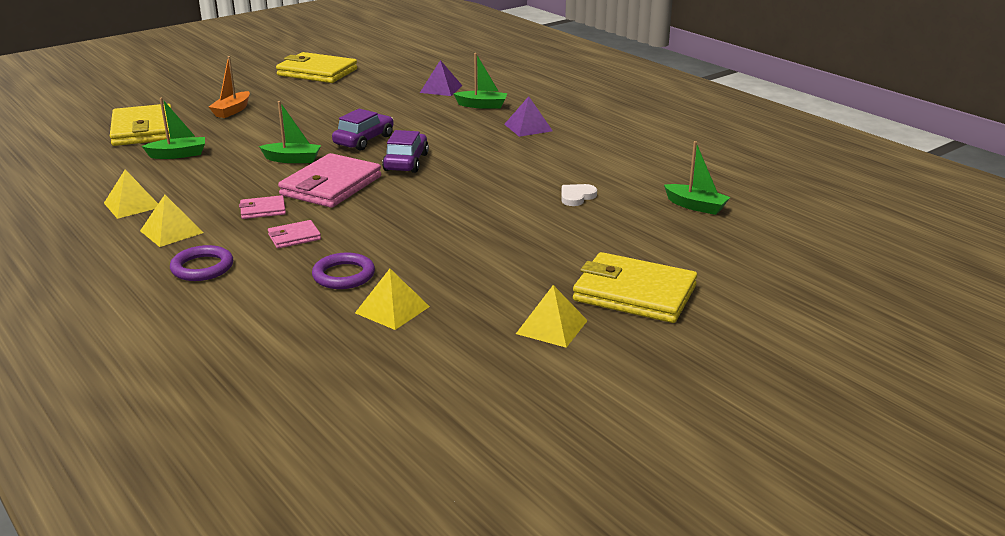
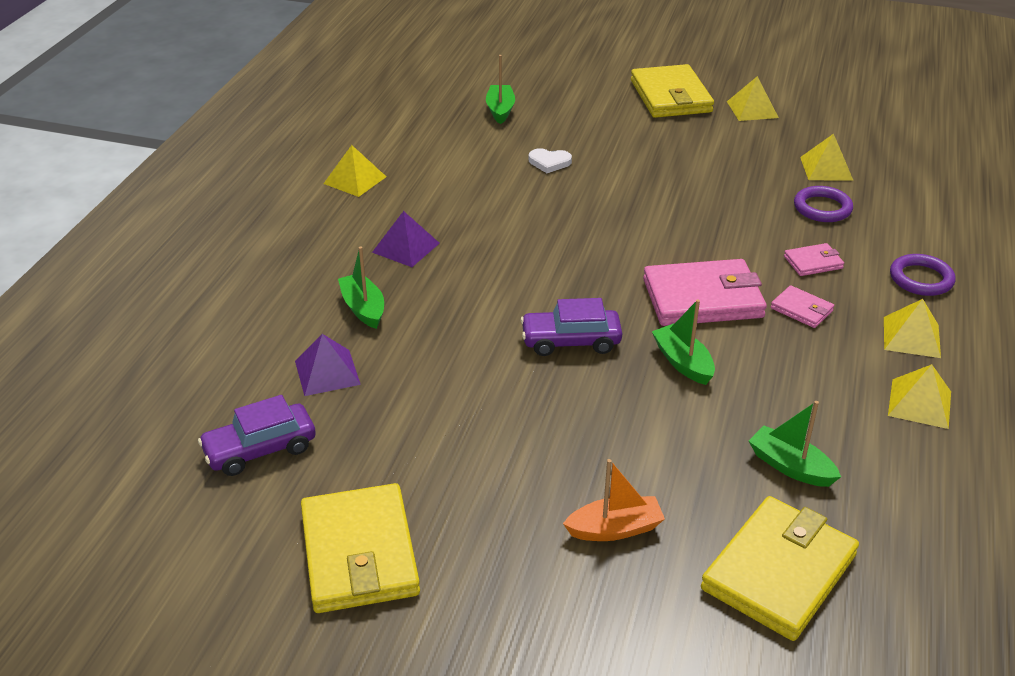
camera: 125 degrees left, 10 degrees up
(294, 237) = (813, 262): pink wallet -> pink wallet turned 45 degrees counterclockwise
(406, 162) = (591, 281): purple car -> purple car (260, 449)
(637, 133) = (355, 180): none -> yellow pyramid

